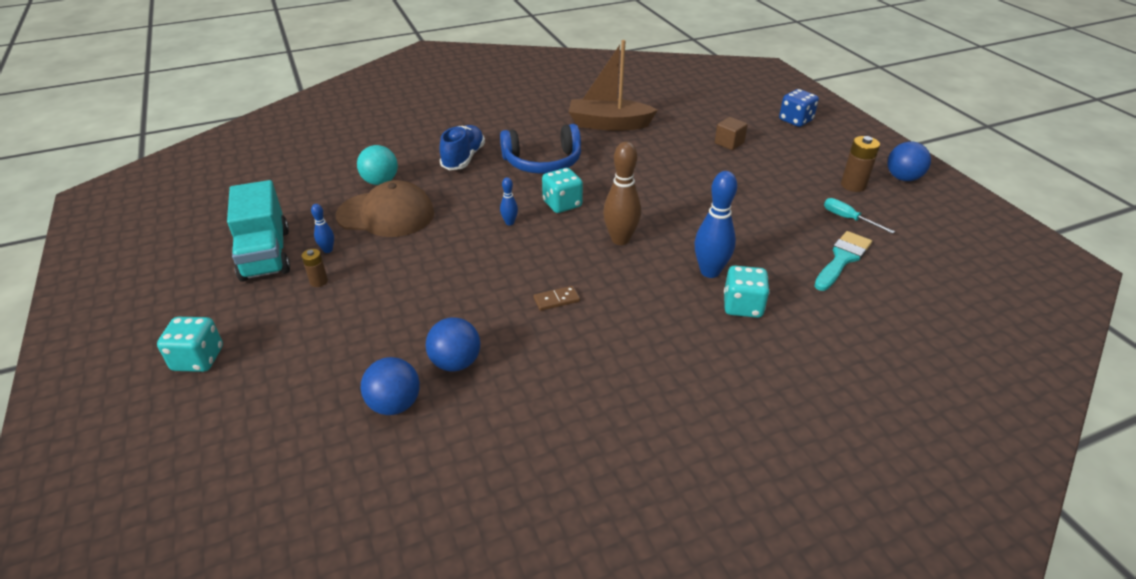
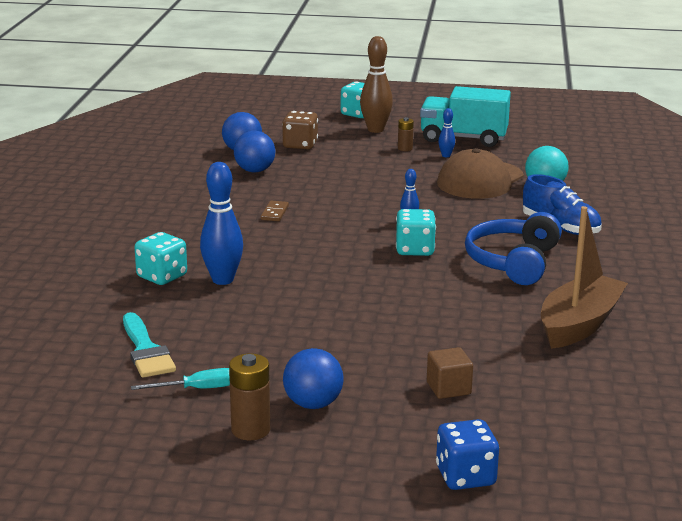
camera: 120 degrees right, 15 degrees down
(347, 362) = (300, 145): none -> brown dice
(620, 239) = (322, 258): brown bowling pin -> brown bowling pin (375, 130)
(902, 178) = (218, 480): blue ball -> blue ball (313, 404)

